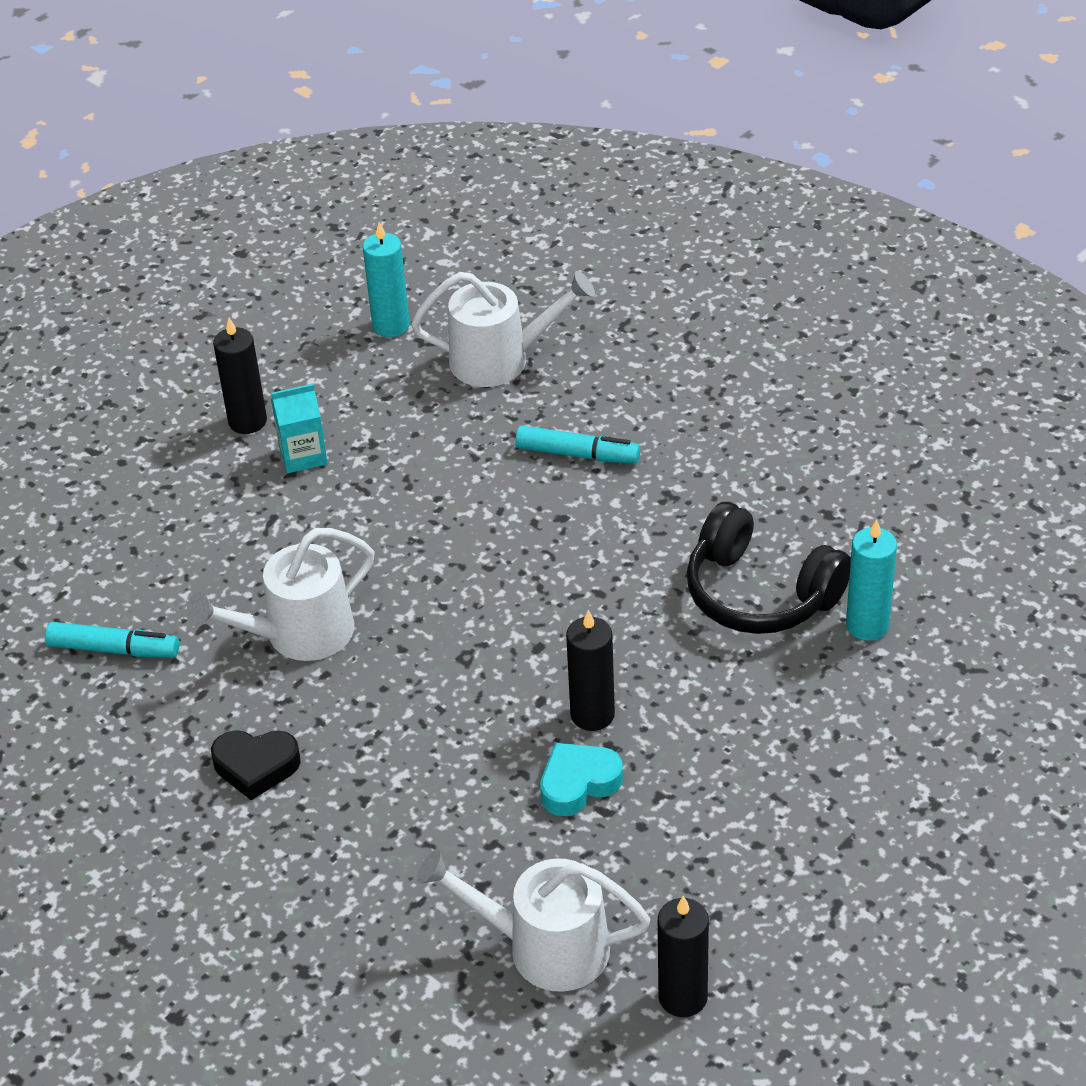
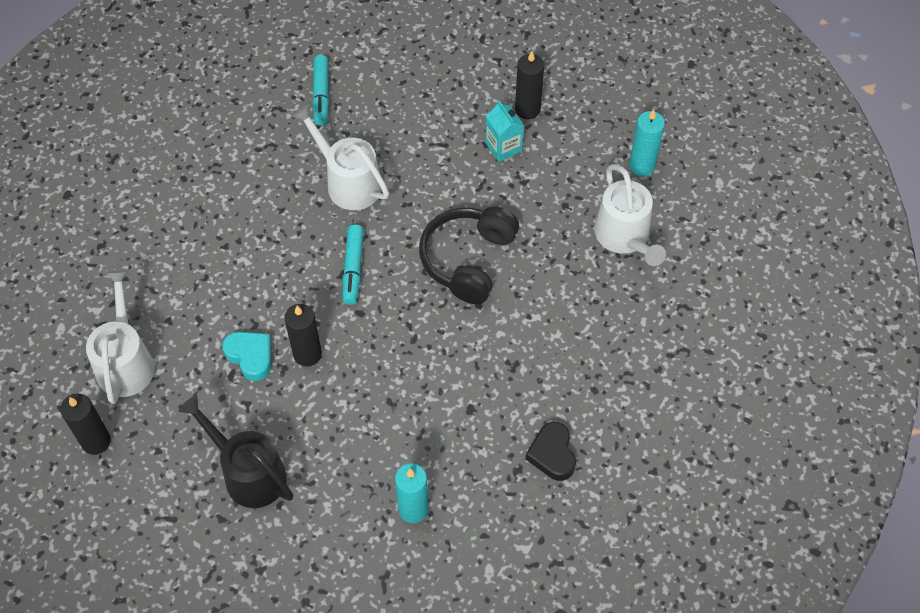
camera: 75 degrees right, 15 degrees up
(256, 767) = (242, 187): black heart -> black heart (552, 454)
(577, 454) = (541, 302): turquoise marker -> turquoise marker (353, 268)
(760, 593) = (431, 436): black headphones -> black headphones (468, 260)
(777, 803) = (248, 473): none -> black watering can

